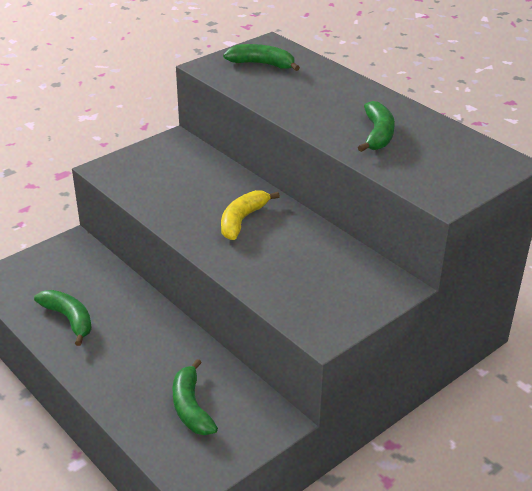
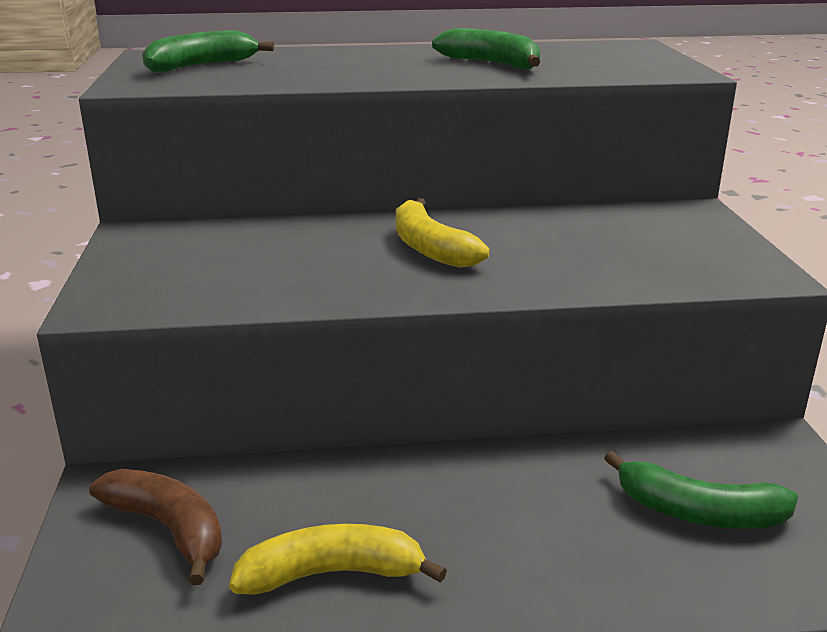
camera: 55 degrees left, 10 degrees down
(62, 269) = (169, 529): none -> brown banana
(69, 319) = (332, 573): green banana -> yellow banana

